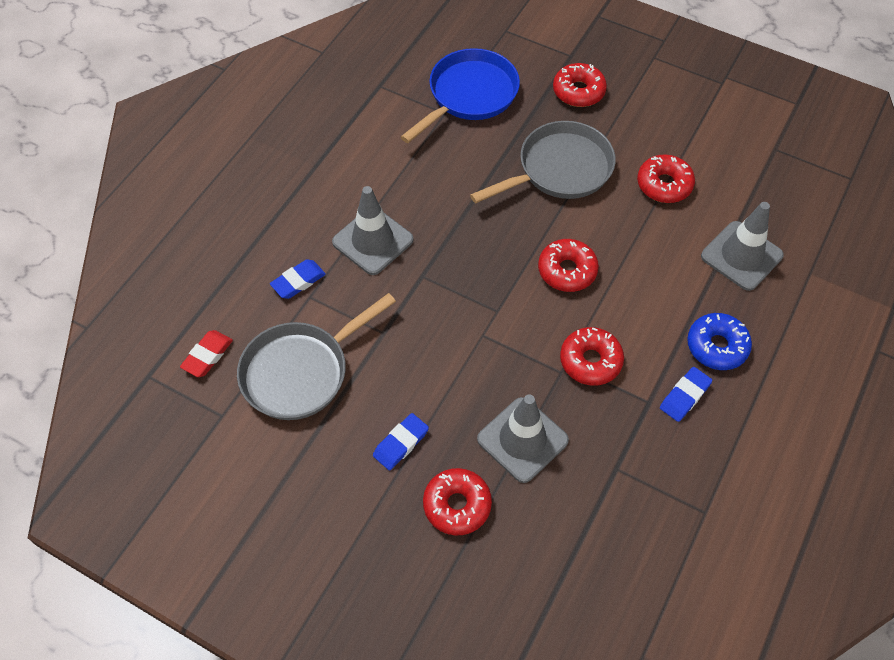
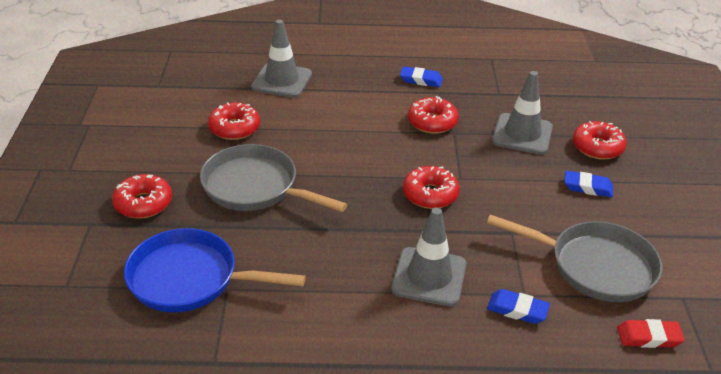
camera: 120 degrees left, 20 degrees down
(567, 271) = (362, 153): red donut -> red donut (430, 194)
(717, 346) = (370, 76): blue donut -> none

